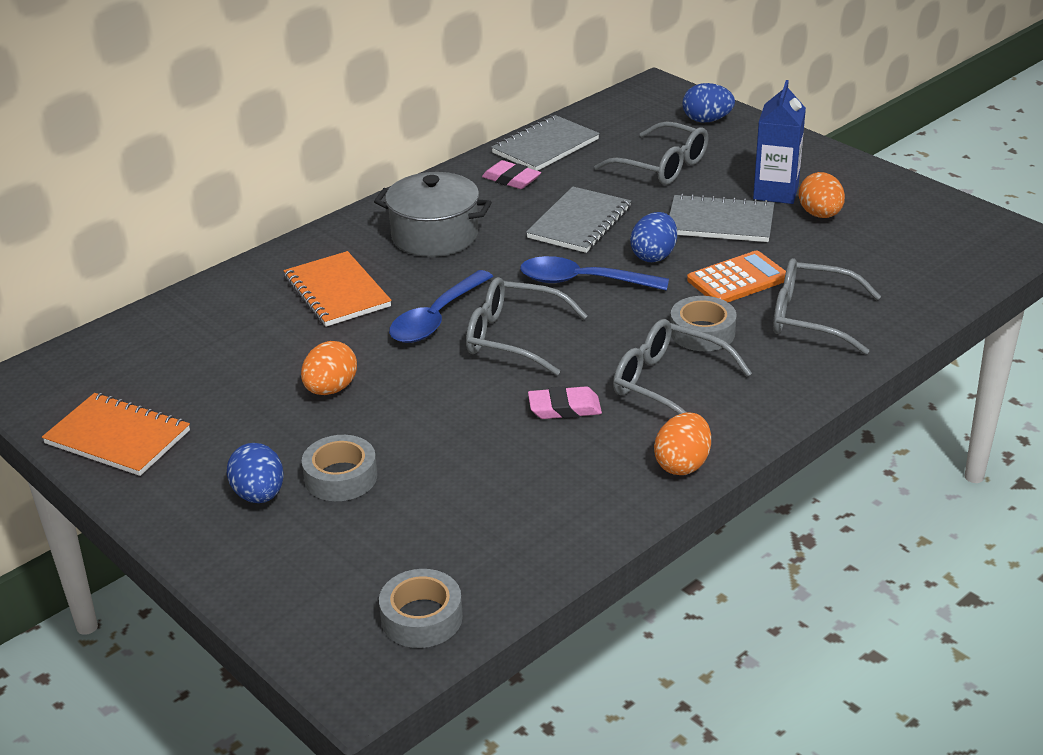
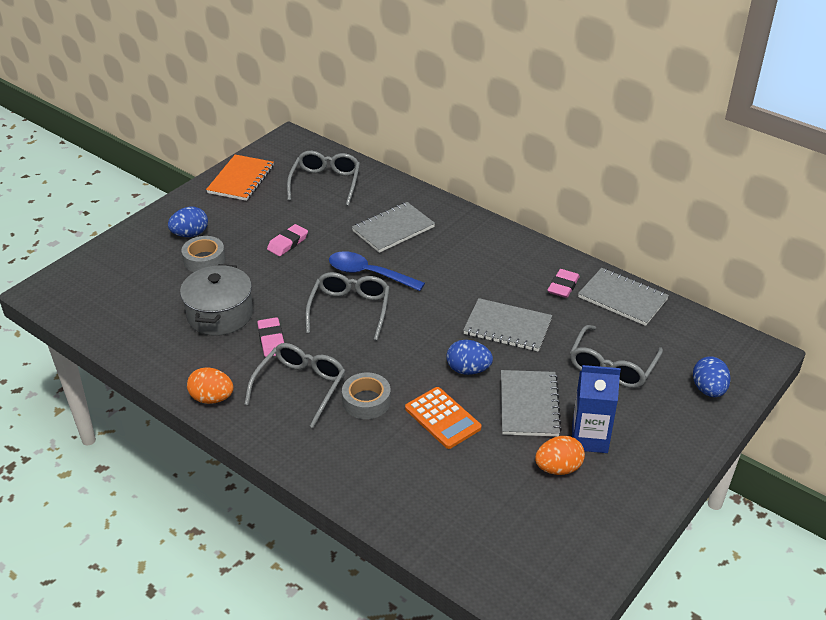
camera: 80 degrees right, 5 degrees up
(331, 389) = (288, 243): orange egg -> pink eraser
(337, 292) = (393, 229): orange notebook -> grey notebook
(421, 617) = (85, 305): grey tape -> none
(435, 235) = (472, 260): grey pot -> grey pot (220, 314)
(582, 281) = (425, 335): blue spoon -> none
(811, 318) = (394, 462): grey glasses -> grey glasses (325, 183)

